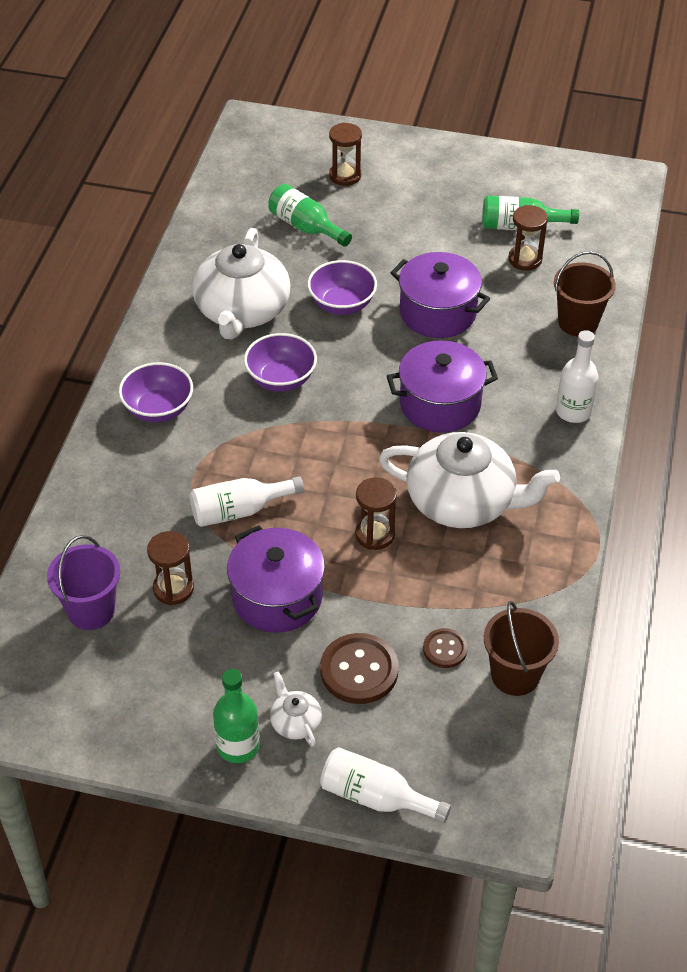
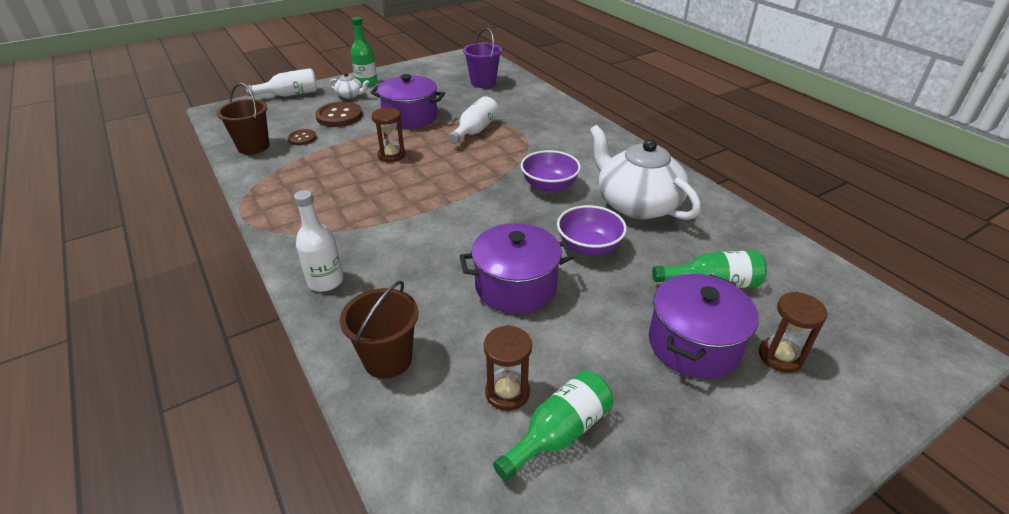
camera: 135 degrees right, 10 degrees down
(158, 409) = (583, 141): purple bowl -> none
(173, 589) = (461, 100): brown hourglass -> none
(440, 404) = (432, 229): purple pot -> purple pot (693, 344)
(463, 501) = (356, 191): white teapot -> none

